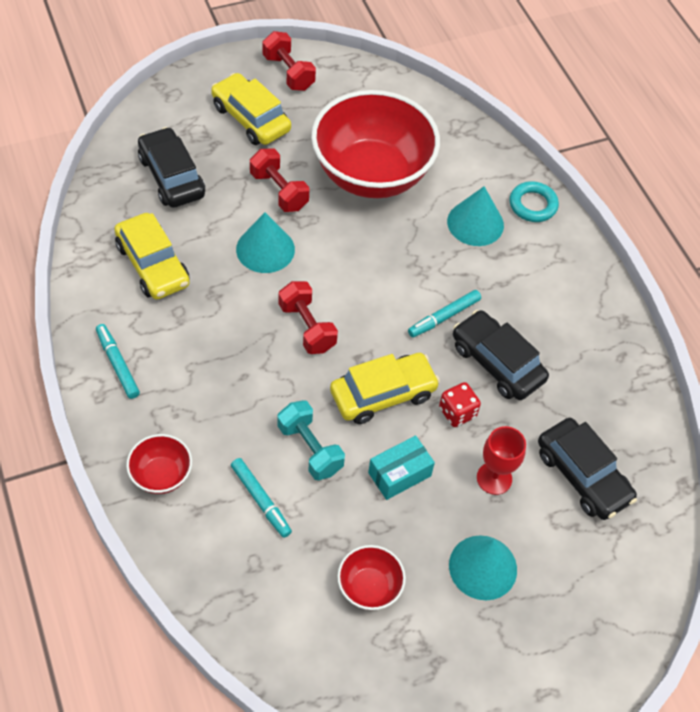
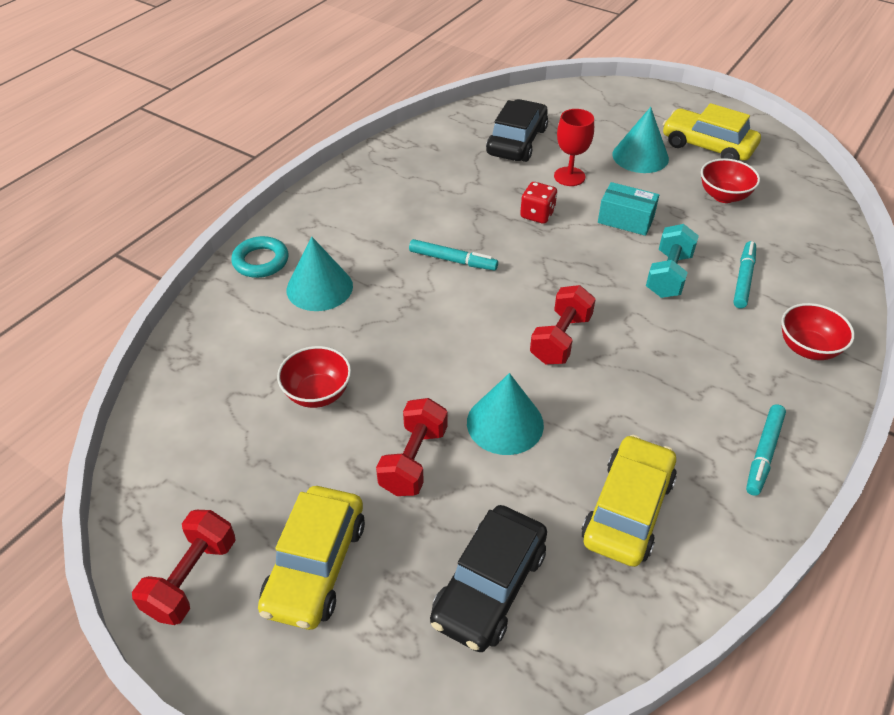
camera: 120 degrees left, 10 degrees down
(371, 174) = (318, 393): red bowl -> red bowl, size x0.43
(383, 394) = (570, 260): yellow car -> yellow car (707, 146)
(497, 363) = (466, 213): black car -> none

